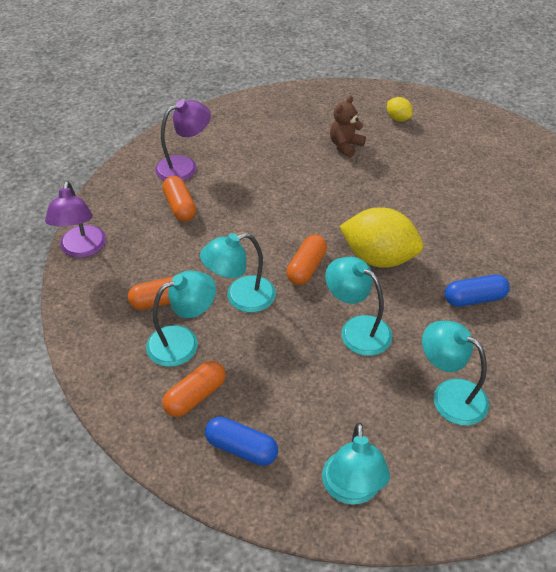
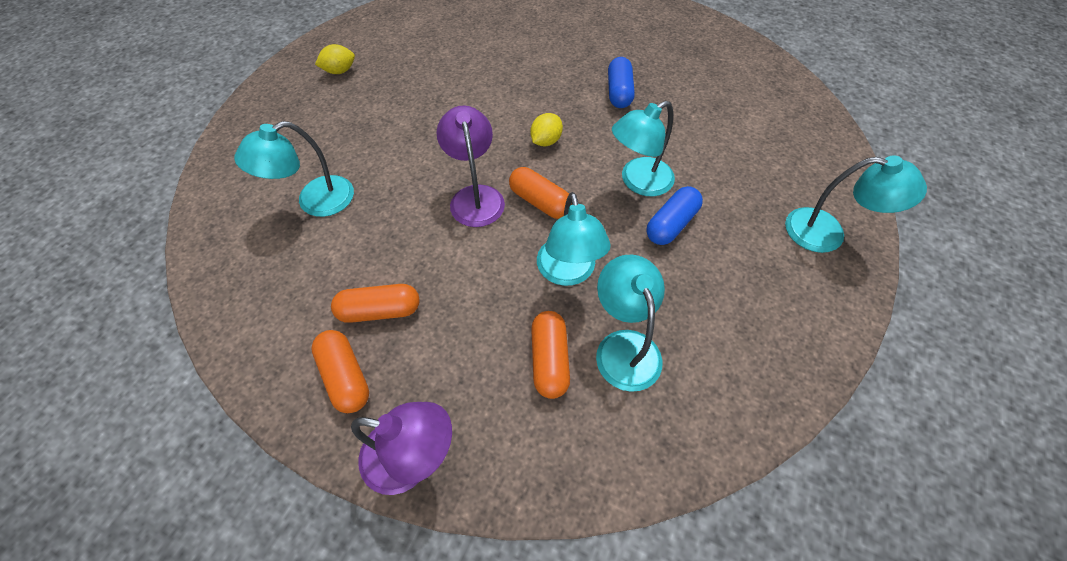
camera: 75 degrees left, 10 degrees up
(184, 166) = (298, 291): purple lamp -> purple lamp (475, 196)
(195, 396) = (708, 346): orange capsule -> orange capsule (345, 376)
(241, 448) = (780, 313): blue capsule -> blue capsule (671, 224)
(345, 146) = (359, 123): brown teddy bear -> none
(378, 258) = (546, 141): yellow lemon -> yellow lemon, size x0.48
(449, 395) = (726, 139): turquoise lamp -> turquoise lamp (315, 201)

